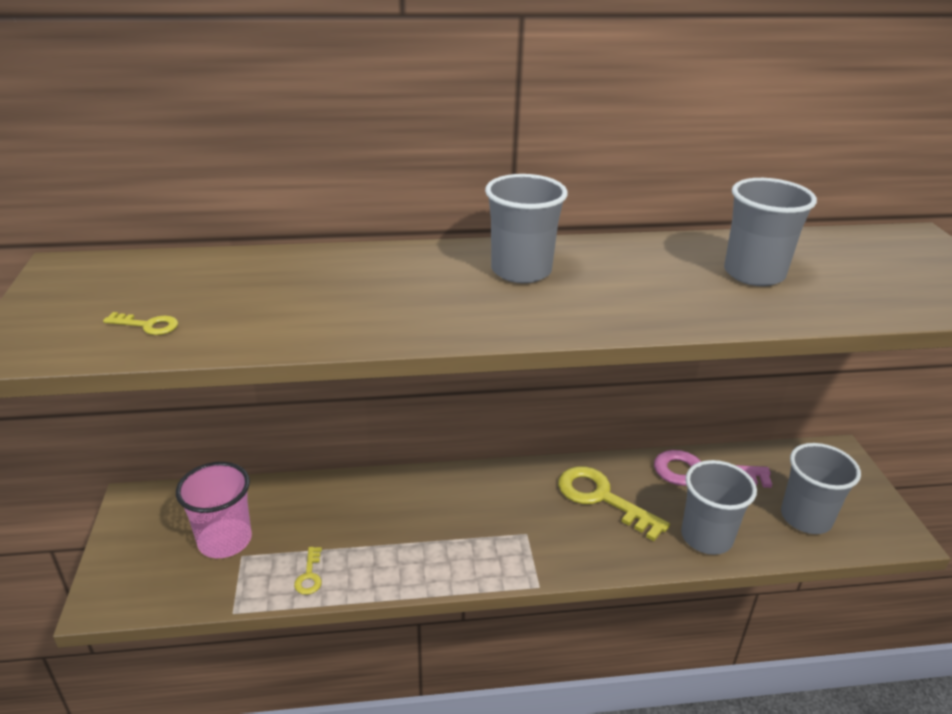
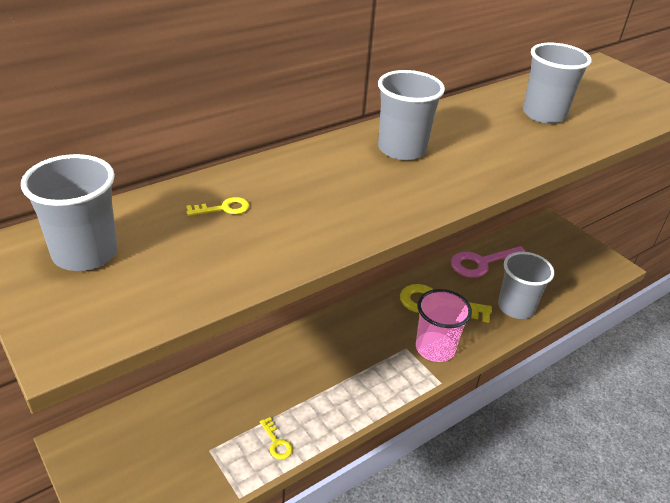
camera: 30 degrees left, 5 degrees up
(148, 325) = (165, 280): yellow key -> yellow key (224, 208)
(225, 540) = (185, 444): pink cup -> pink cup (435, 348)
(806, 518) = (561, 273): grey cup -> grey cup (85, 253)

